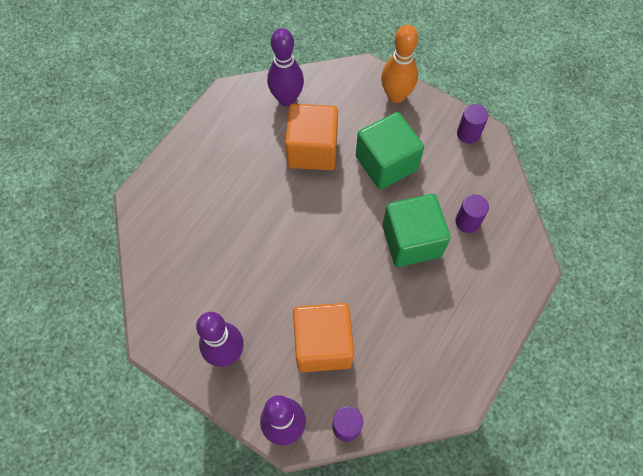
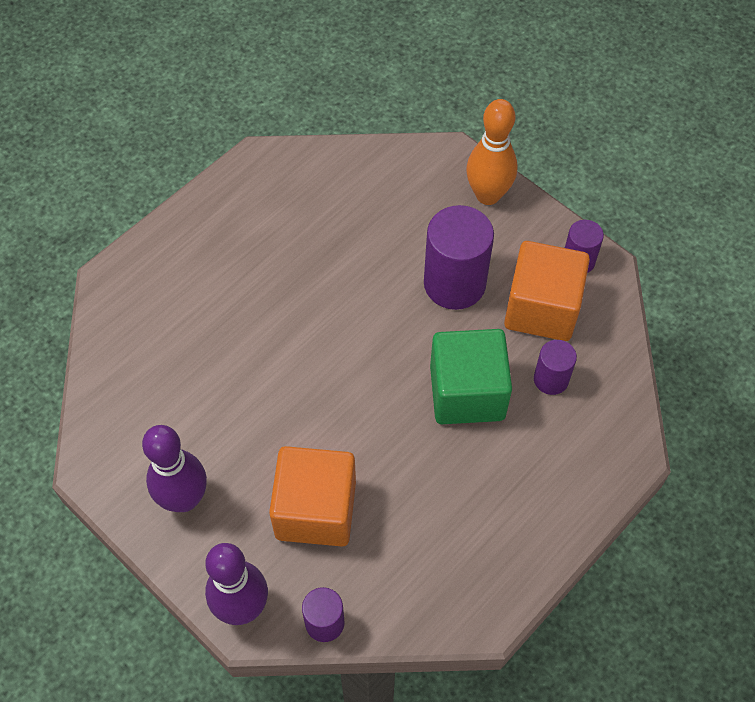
camera: 10 degrees right, 5 degrees down
(287, 99) = (336, 178): purple bowling pin -> none
(312, 150) = (356, 251): orange cube -> orange cube (541, 308)
(386, 163) = (454, 283): green cube -> purple cylinder

